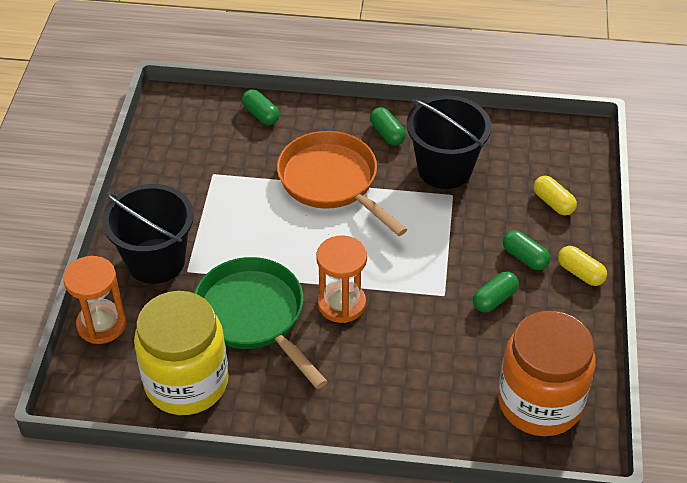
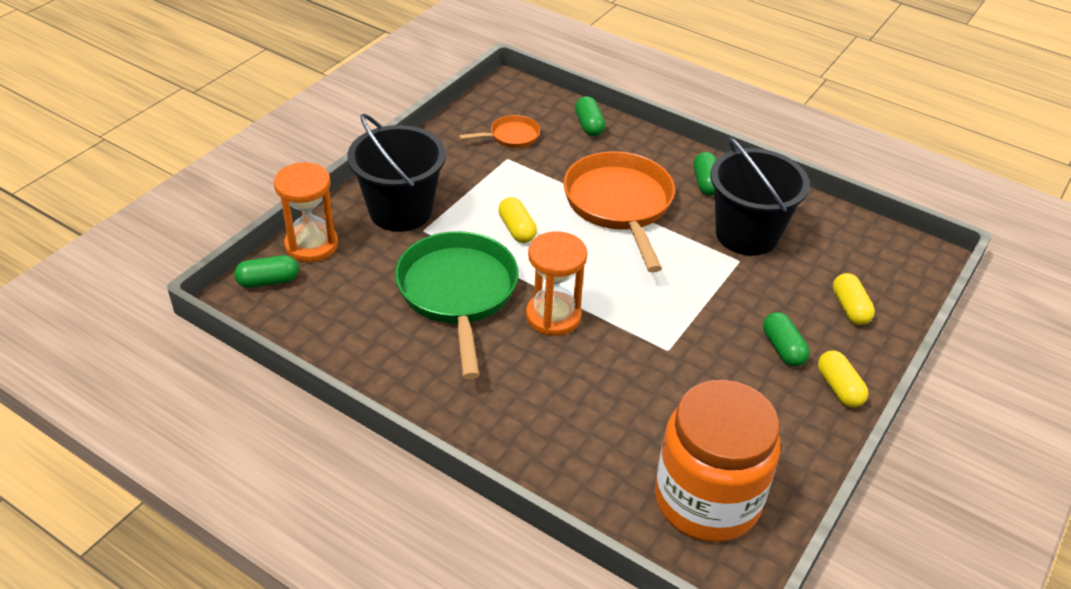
camera: 25 degrees right, 5 degrees down
(186, 382) = (351, 325): yellow jar -> none
(202, 151) = (511, 136): none -> orange pan
(264, 238) = (517, 229): none -> yellow capsule
(494, 299) = (721, 375): green capsule -> green capsule (268, 281)

